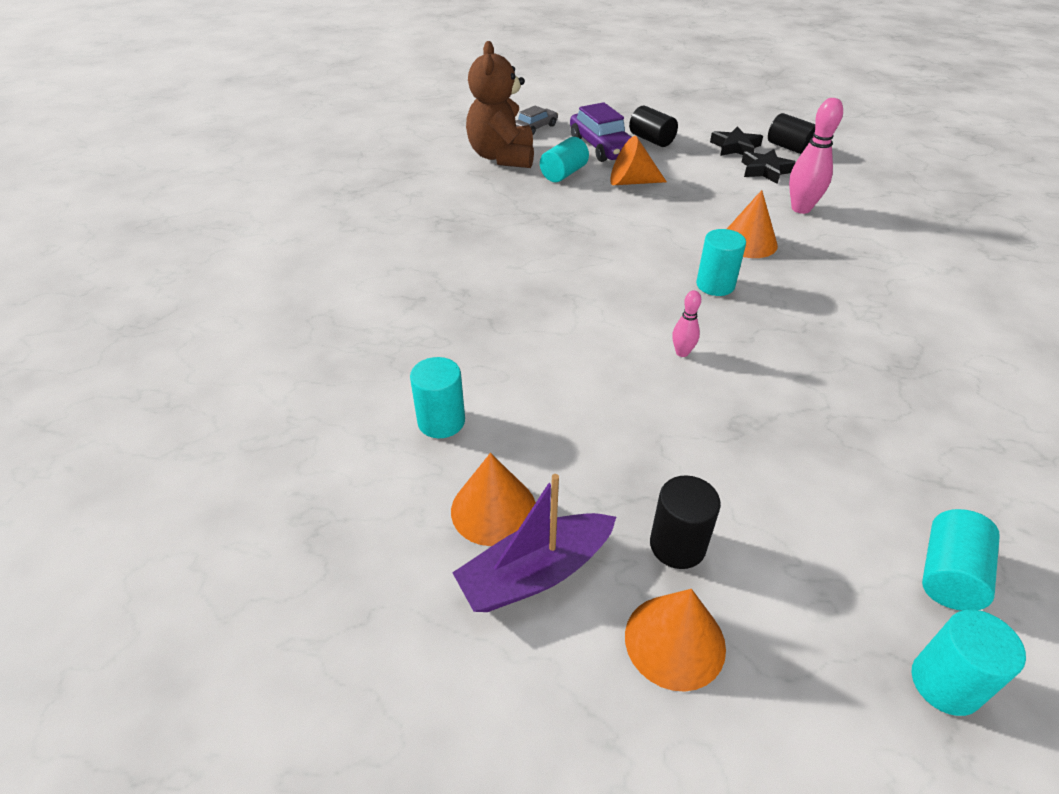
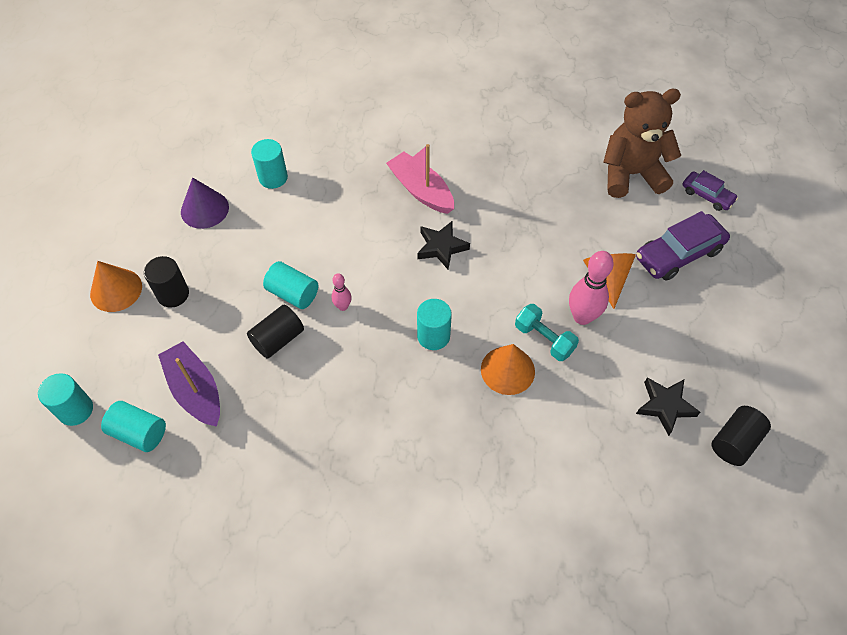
camera: 85 degrees right, 15 degrees up
(493, 509) = (204, 209): orange cone -> purple cone
(497, 283) = (421, 190): none -> pink boat
(535, 128) = (707, 195): grey car -> purple car
(535, 573) = (162, 230): purple boat -> purple boat (195, 390)
(563, 174) = (609, 224): turquoise cylinder -> turquoise cylinder (293, 293)
(651, 140) = (711, 299): black cylinder -> black cylinder (278, 339)
(707, 219) = (544, 339): none -> turquoise dumbbell
(735, 147) = (718, 382): black star -> black star (441, 247)
(801, 209) = (583, 428): pink bowling pin -> pink bowling pin (582, 317)

